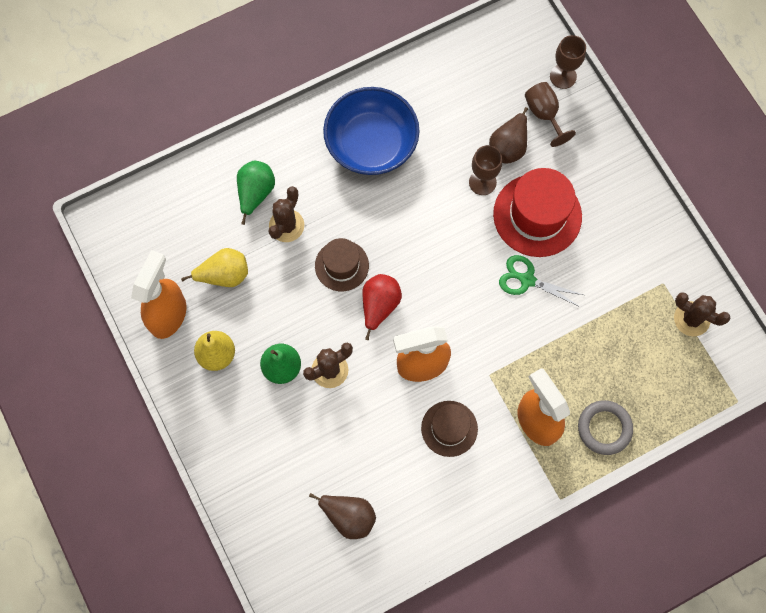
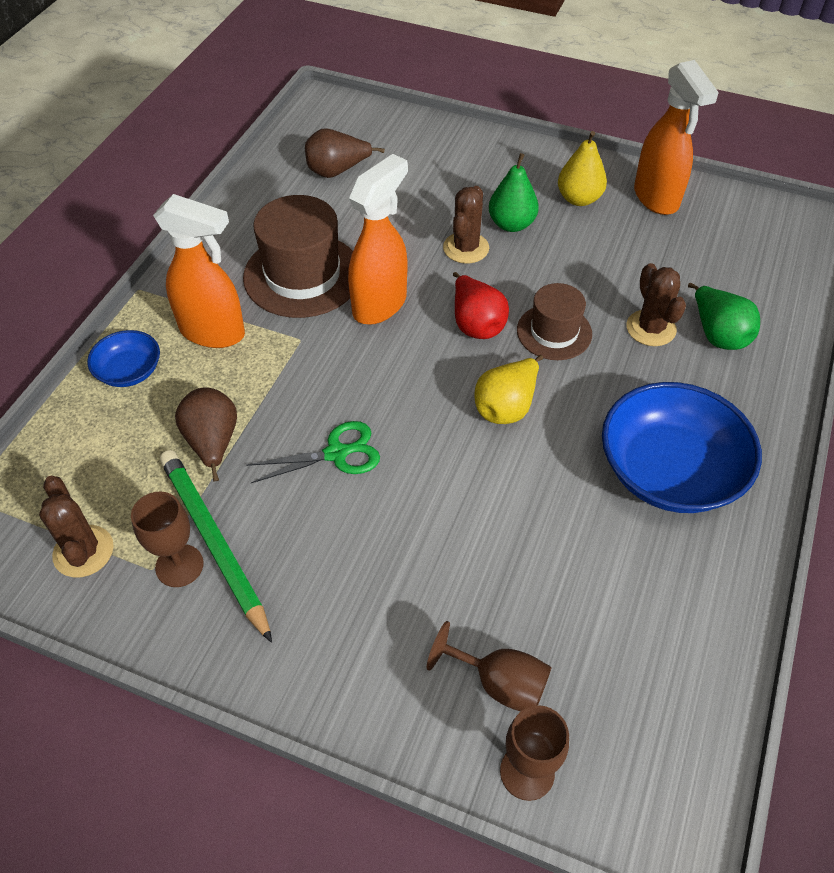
camera: 140 degrees right, 20 degrees down
(224, 275) = (652, 253): yellow pear -> yellow pear (506, 407)
(449, 428) = (302, 275): brown hat -> brown hat, size x1.66
(482, 182) = (493, 524): brown goblet -> brown goblet (179, 565)
(508, 146) = (504, 596): brown pear -> brown pear (213, 443)
(537, 215) = (387, 535): red hat -> none
(604, 428) = (129, 371): grey ring -> blue bowl
(623, 275) = (214, 541): none -> green pencil
(691, 319) = (83, 551): brown cactus -> brown cactus turned 75 degrees clockwise

